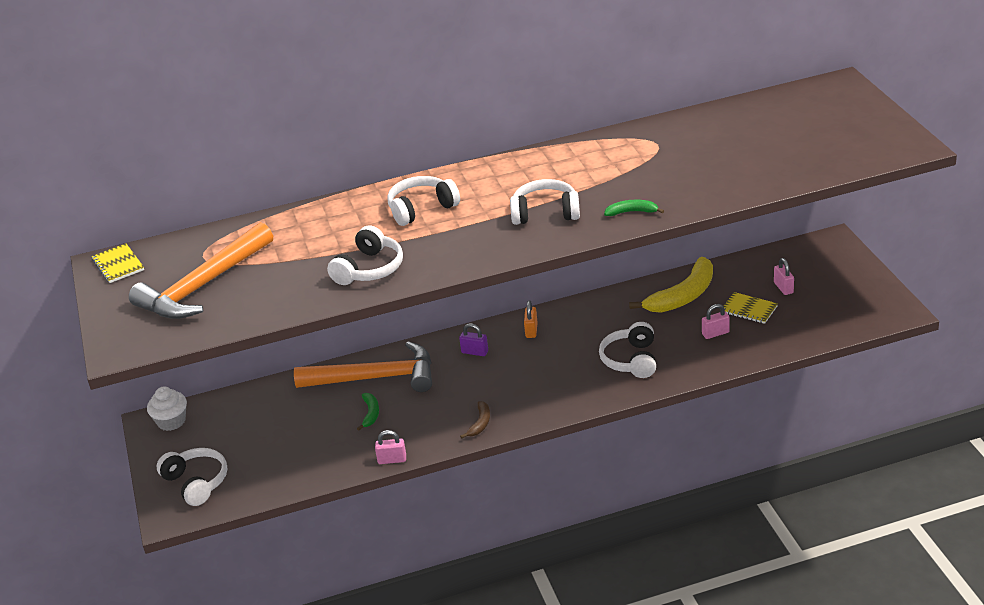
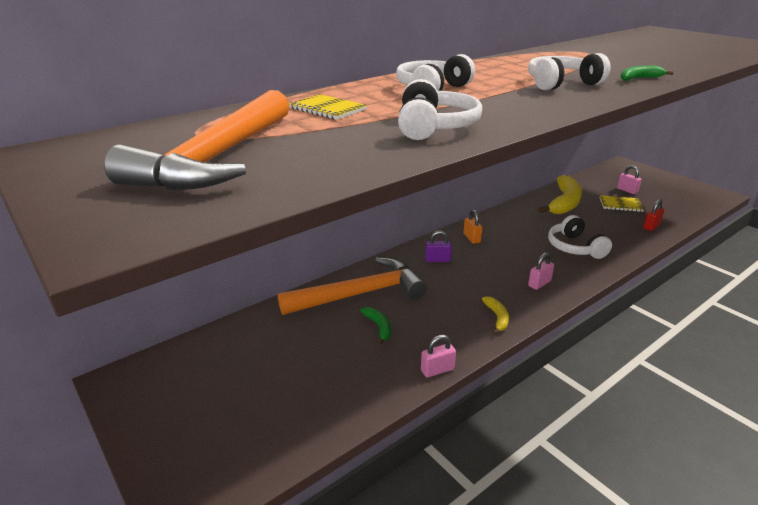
camera: 25 degrees left, 5 degrees down
(118, 265) = (67, 151): yellow notebook -> yellow notebook (327, 109)
(171, 421) = (144, 376): white cupcake -> none
(196, 482) = (208, 448): white headphones -> none
(480, 423) = (497, 318): brown banana -> yellow banana
(715, 333) = (616, 222): pink padlock -> pink padlock (539, 283)
(750, 346) = (651, 226): none -> red padlock

